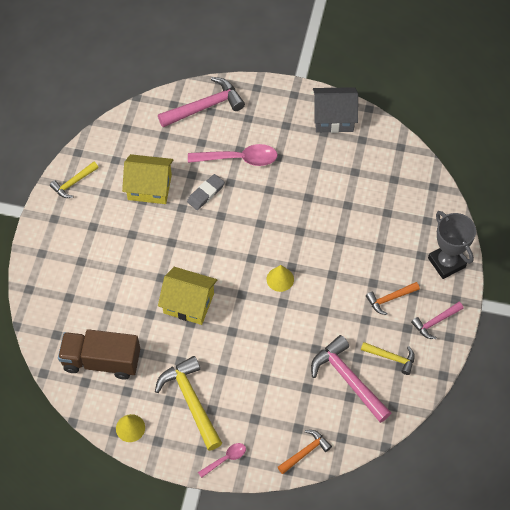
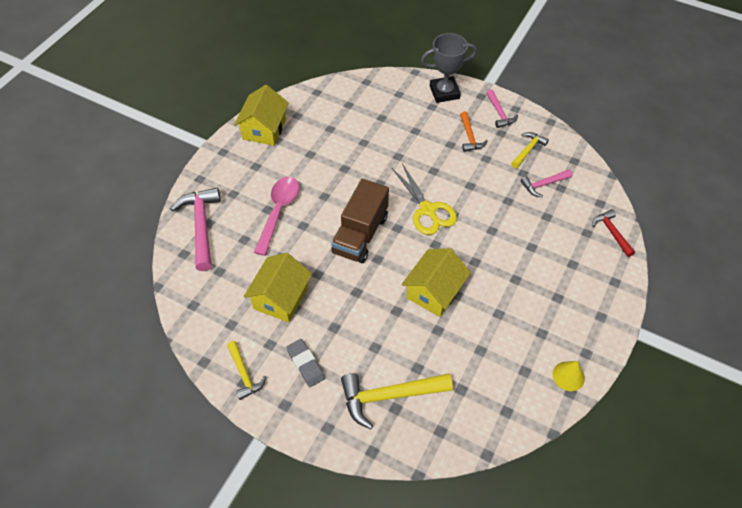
camera: 75 degrees left, 5 degrees down
(101, 361) = (484, 389): brown truck -> brown truck (360, 234)
(191, 401) = (546, 313): yellow hammer -> yellow hammer (389, 396)
(206, 193) = (308, 249): grey eraser -> grey eraser (305, 364)
(225, 459) = (612, 297): pink spoon -> none
(280, 279) = (427, 210): yellow cone -> yellow scissors
(305, 452) = (612, 232): orange hammer -> red hammer
(333, 118) = (264, 129): grey house -> yellow house
(348, 379) = (543, 184): pink hammer -> pink hammer, size x0.57

